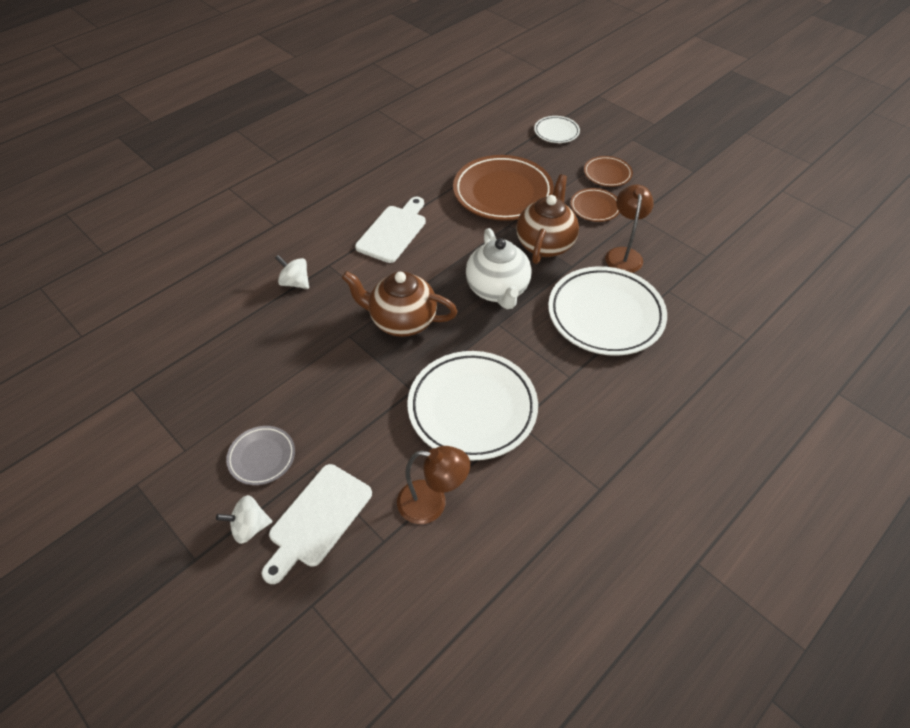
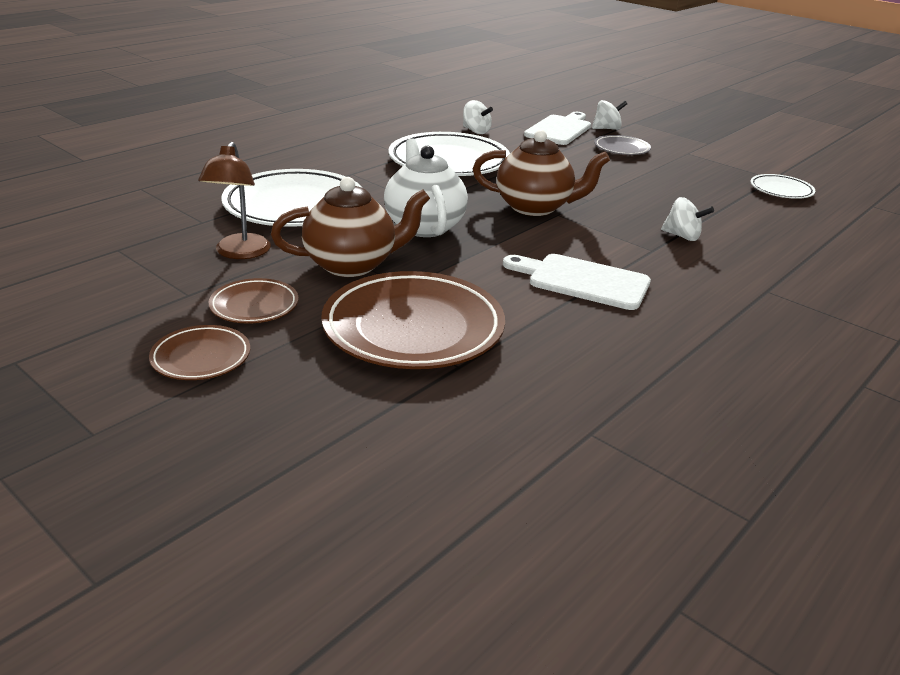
camera: 175 degrees right, 20 degrees down
(393, 231) = (582, 281): white cutting board -> white cutting board turned 90 degrees clockwise
(432, 503) = (476, 131): brown lamp -> white spinning top
(545, 244) = (352, 265): brown teapot -> brown teapot turned 120 degrees counterclockwise
(556, 132) = (274, 451): white plate -> white plate (781, 190)

